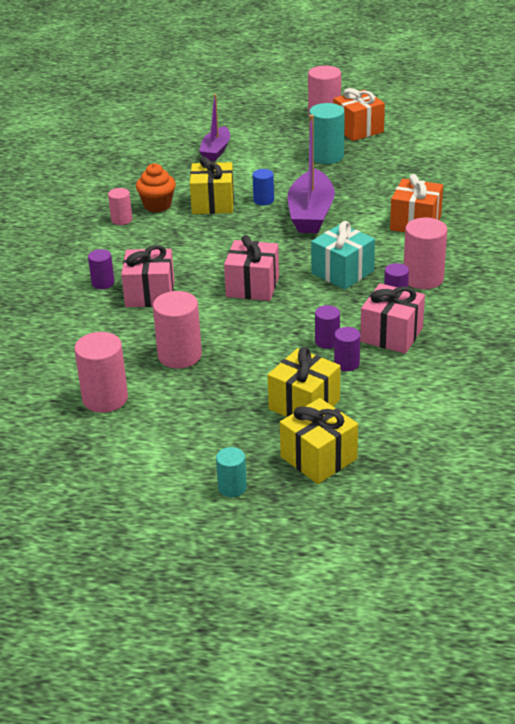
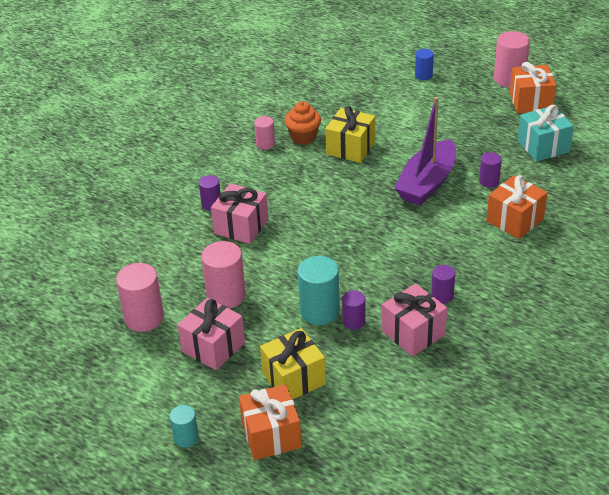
camera: 25 degrees right, 5 degrees up
(216, 151) = (388, 92): purple boat -> none
(252, 286) = (328, 245): pink gift -> pink gift (213, 347)
(263, 200) = (395, 157): blue cylinder -> blue cylinder (423, 75)
(318, 458) = (271, 435): yellow gift -> orange gift
(326, 156) = (482, 124): turquoise cylinder -> turquoise cylinder (319, 311)
(342, 272) = (414, 254): turquoise gift -> turquoise gift (543, 146)
(346, 364) = (355, 350): purple cylinder -> purple cylinder (489, 181)
(423, 278) = (481, 282): pink cylinder -> none

